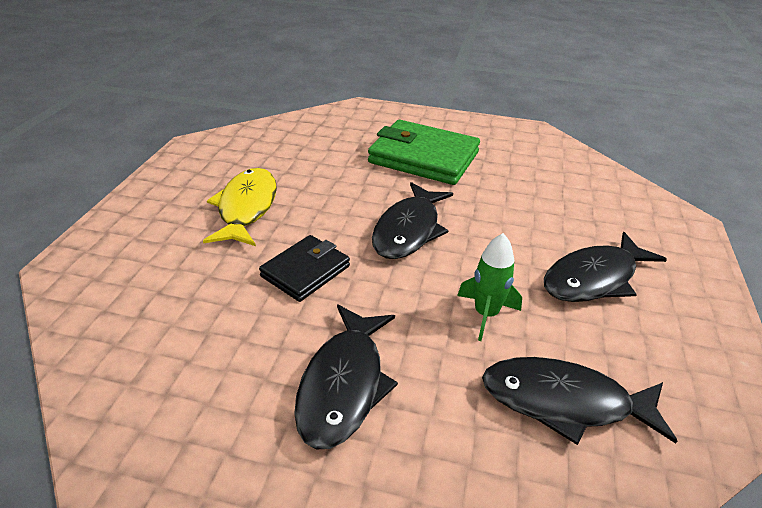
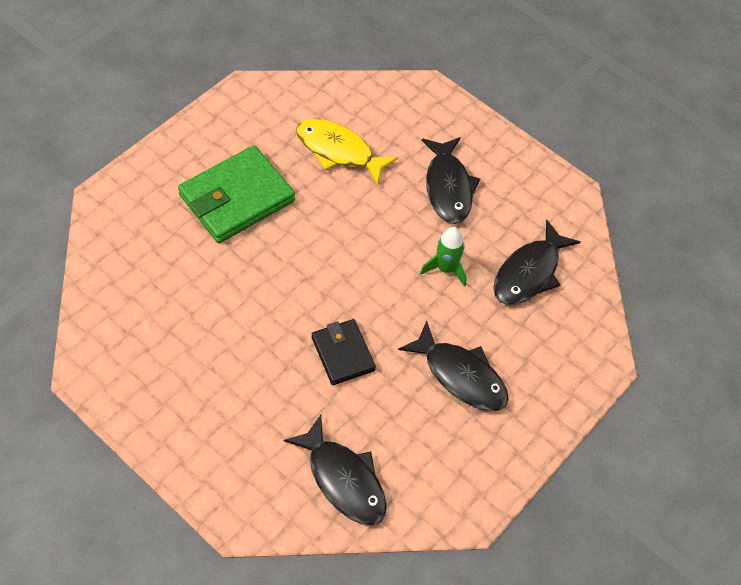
camera: 65 degrees left, 20 degrees up
(246, 208) = (233, 364): yellow fish -> yellow fish (338, 151)
(408, 230) = (333, 264): black fish -> black fish (343, 479)

